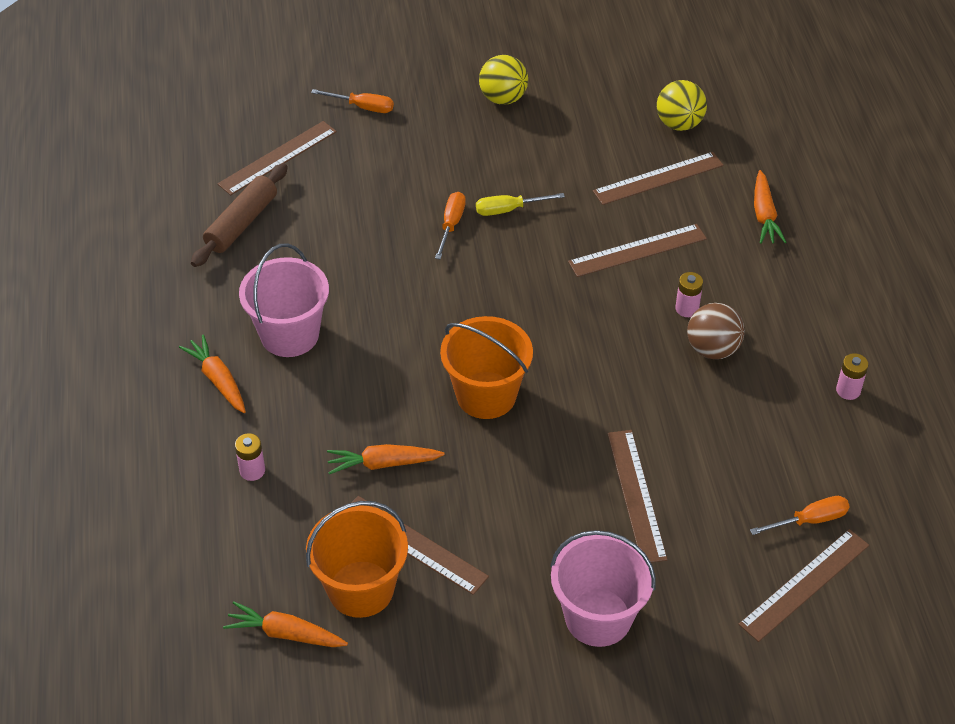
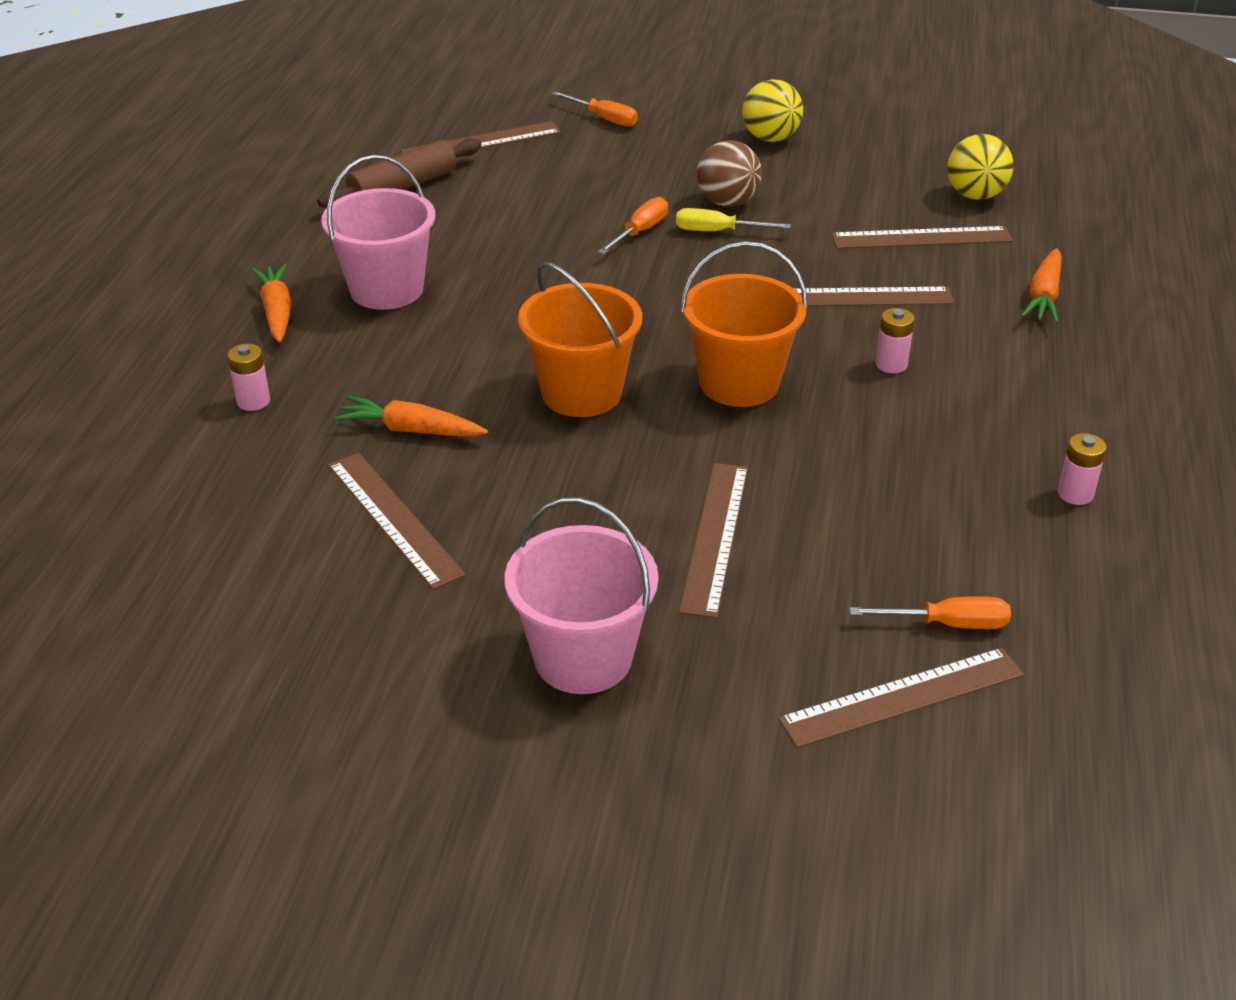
camera: 20 degrees right, 10 degrees down
(285, 633) = (173, 569): orange carrot -> none
(361, 589) = (296, 547): orange bucket -> orange bucket (739, 383)
(712, 349) = (904, 411): brown ball -> brown ball (727, 202)

